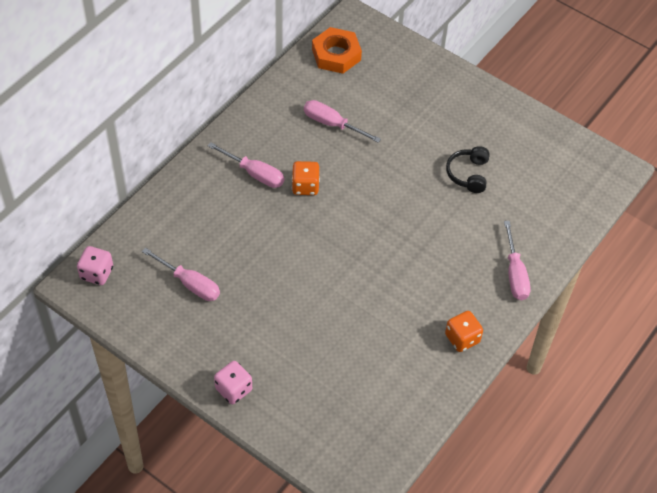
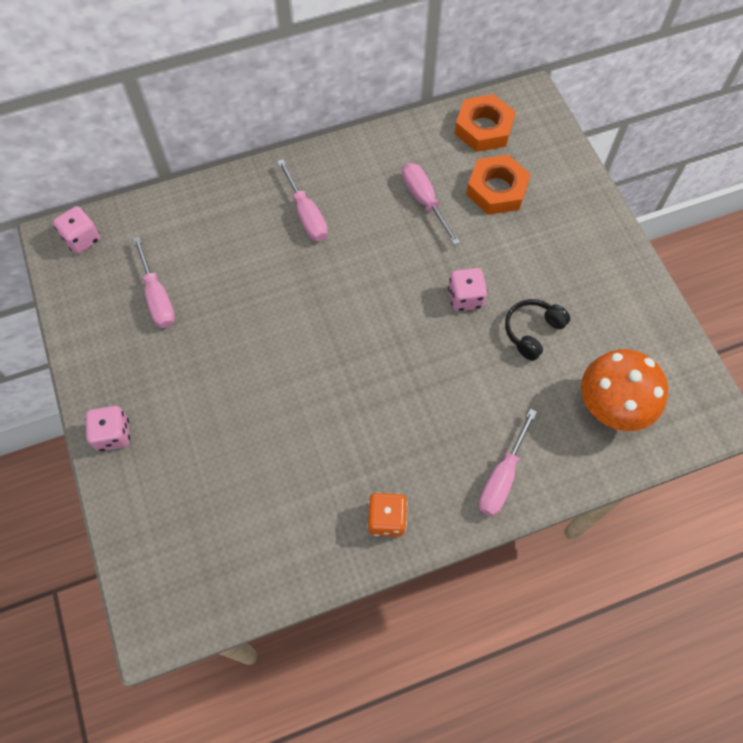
camera: 35 degrees right, 10 degrees up
(305, 186) = (347, 254): orange dice -> none
(376, 93) = (496, 189): none -> orange nut
(409, 175) = (465, 298): none -> pink dice
(551, 196) = (611, 407): none -> orange mushroom

